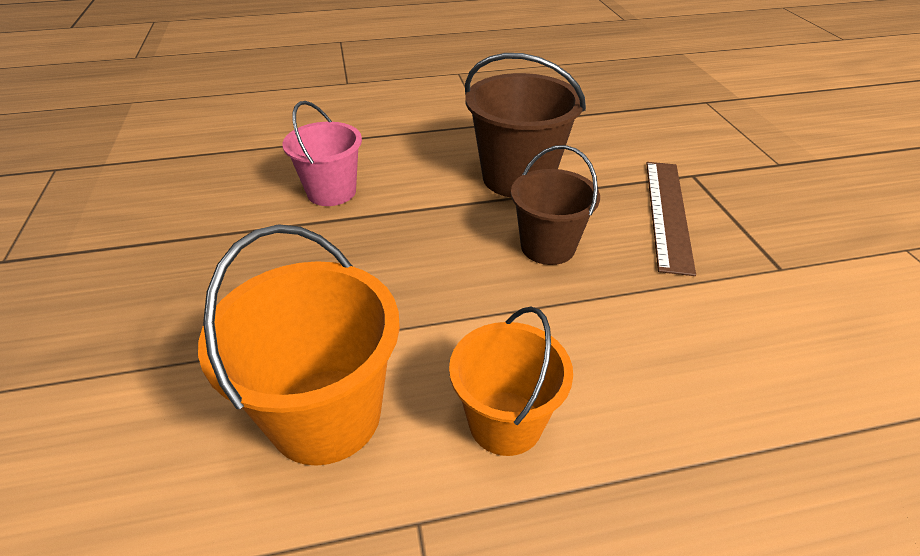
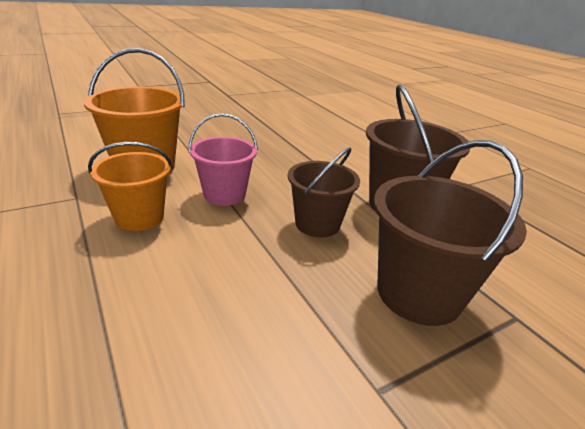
camera: 70 degrees right, 10 degrees down
(331, 192) = (323, 144): pink bucket -> pink bucket (224, 195)
(667, 213) = (419, 293): brown ruler -> brown bucket

